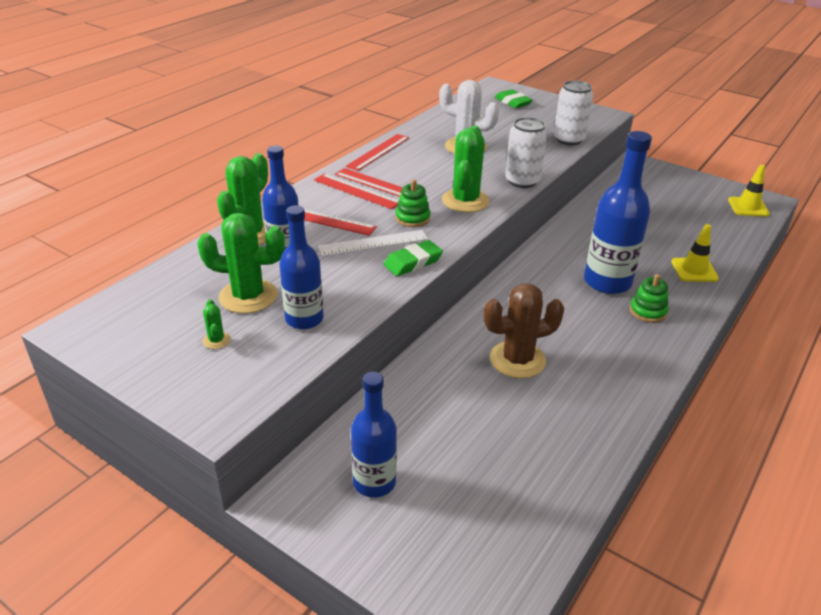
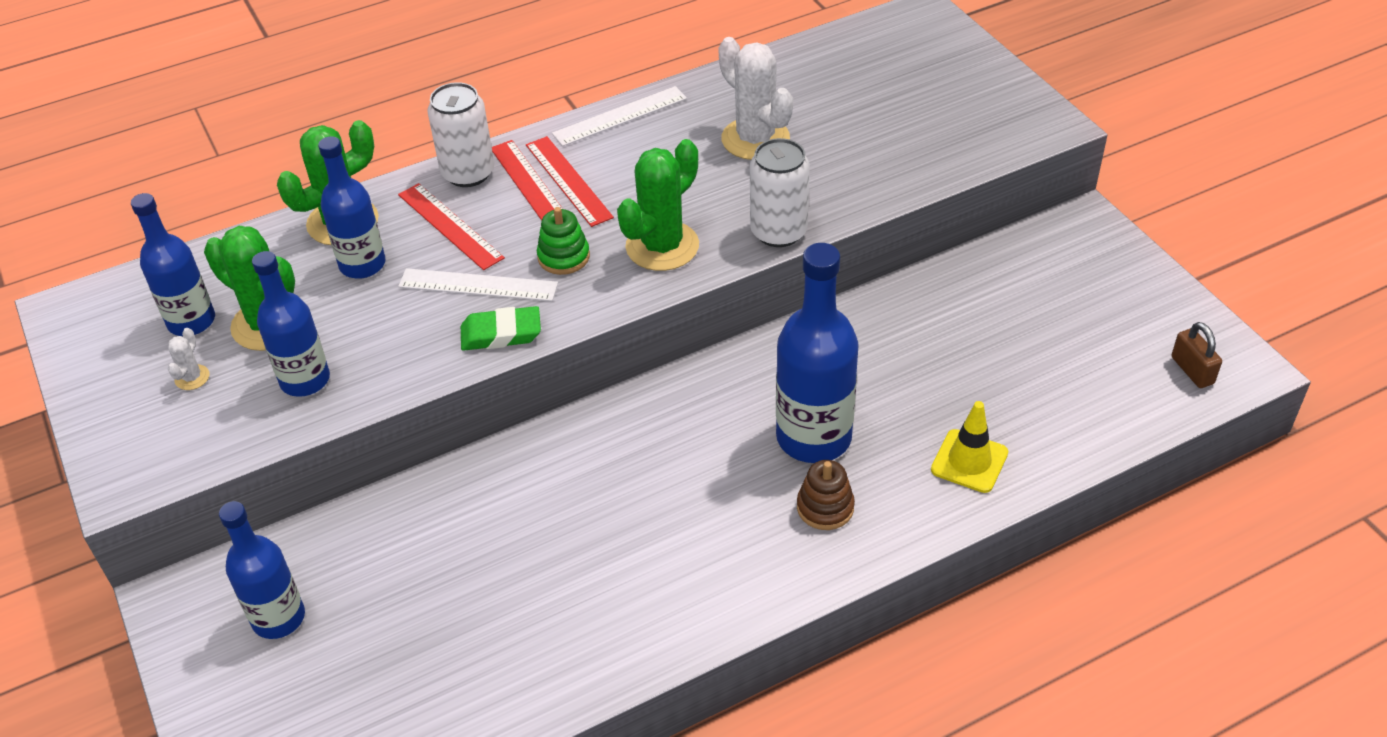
camera: 30 degrees right, 10 degrees up
(186, 310) = (191, 321): none -> blue bottle
(216, 340) = (192, 377): green cactus -> white cactus
(378, 152) = (620, 116): red ruler -> white ruler
(512, 102) = (917, 59): green eraser -> none
(517, 360) = (576, 518): brown cactus -> none
(569, 139) = (933, 165): white can -> white can (468, 173)
(647, 311) = (825, 507): green stacking toy -> brown stacking toy
(748, 207) = (1192, 370): yellow traffic cone -> brown padlock

